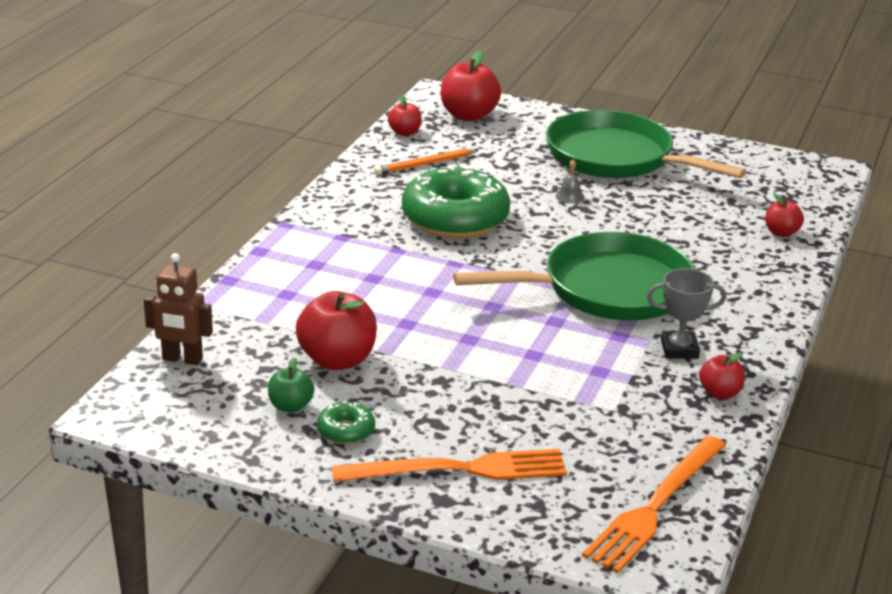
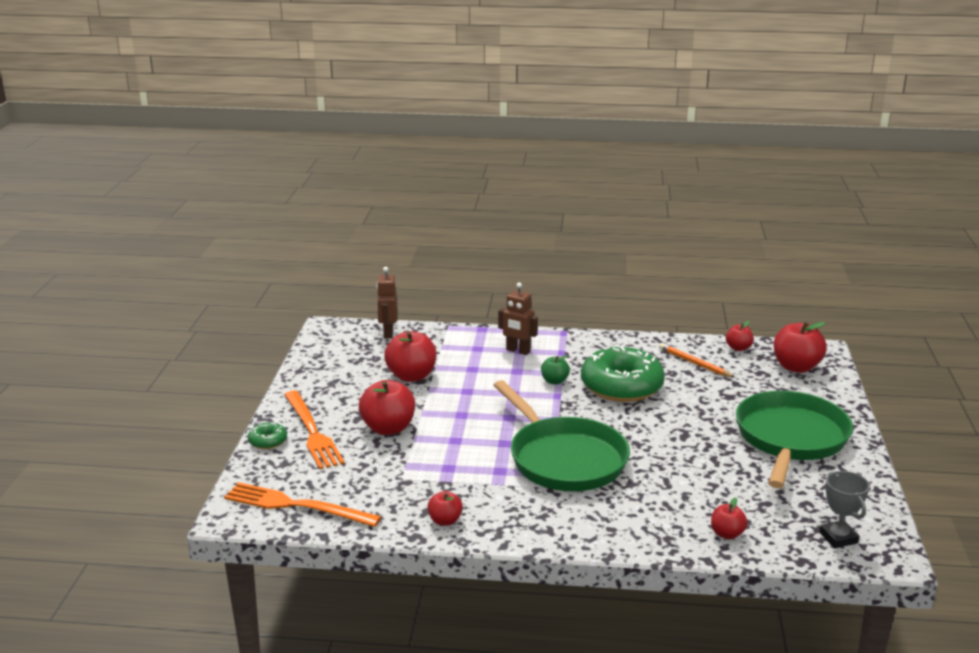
camera: 75 degrees right, 5 degrees down
(290, 406) = (355, 371): green apple -> green apple (554, 381)
(316, 266) = (518, 351): none -> brown robot
(346, 431) = (338, 391): green donut -> green donut (268, 441)
(479, 402) = (388, 428): none -> red apple
(570, 196) = (699, 426): grey bell -> none
(679, 349) = (496, 498): grey trophy -> grey trophy (838, 538)

